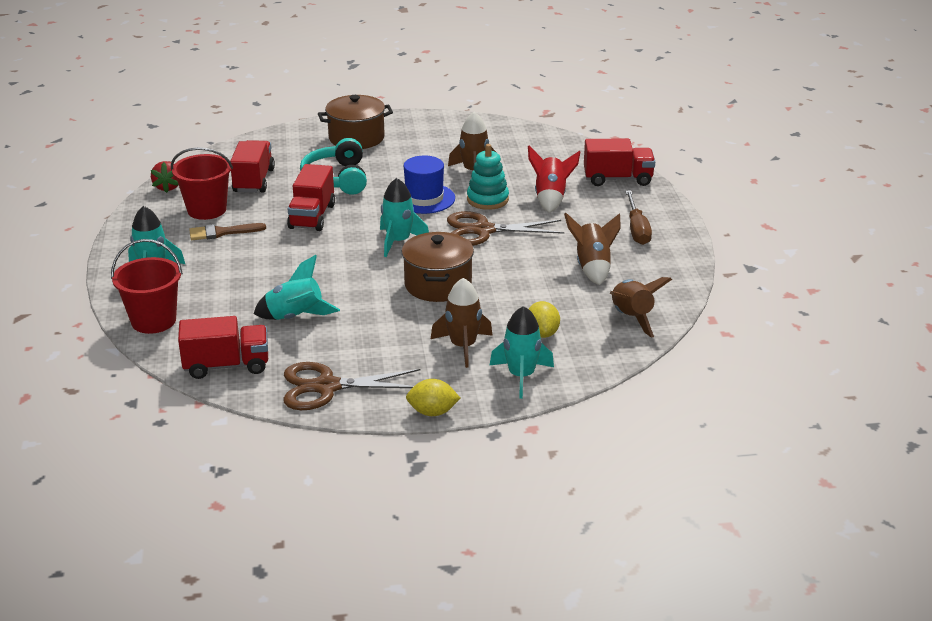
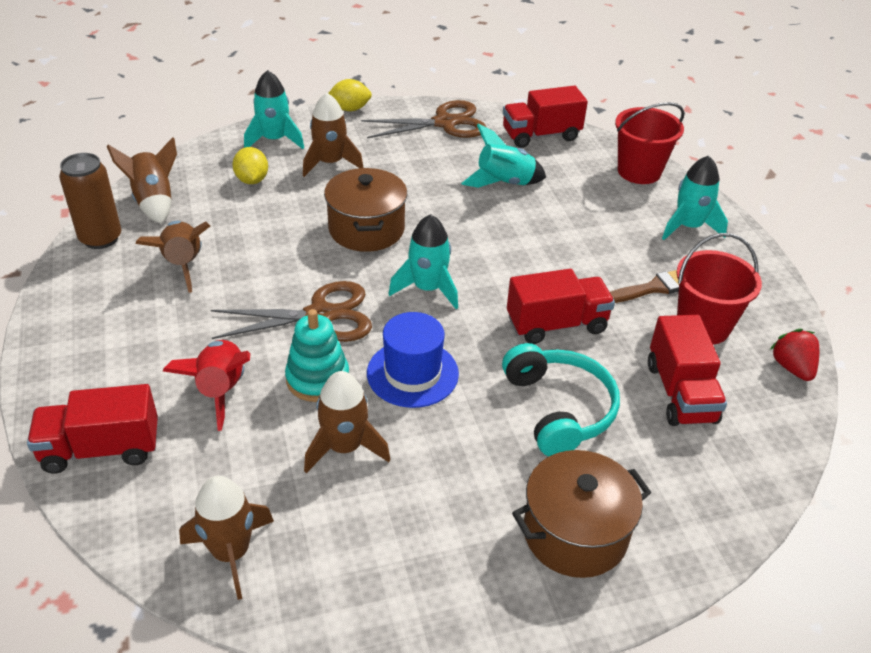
camera: 170 degrees right, 10 degrees up
(312, 216) = (556, 324): red truck -> red truck turned 75 degrees clockwise
(536, 142) = (231, 553): none -> brown rocket
(637, 229) = (106, 333): brown screwdriver -> none
(668, 290) = (101, 238): none -> brown can

